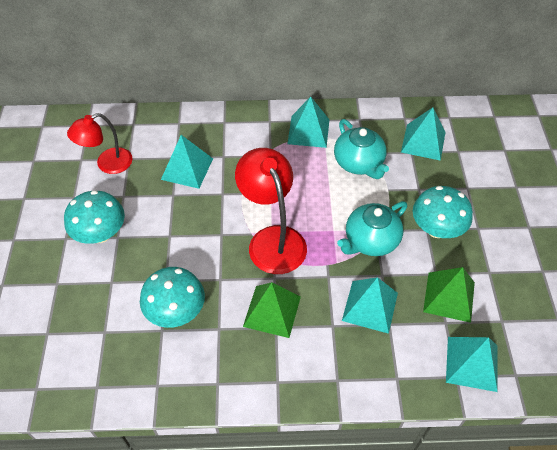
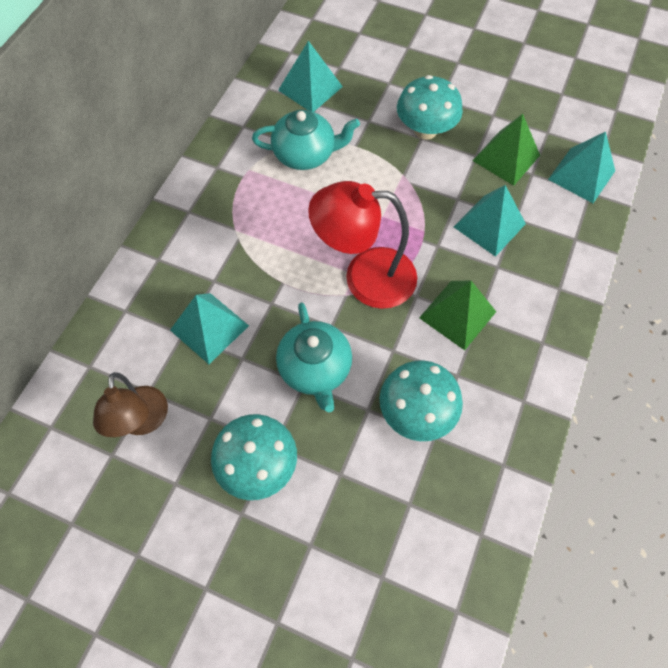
camera: 65 degrees left, 10 degrees up
(107, 164) = (142, 422): red lamp -> brown lamp
(308, 131) = (230, 180): turquoise pyramid -> none
(370, 241) = (412, 190): turquoise teapot -> turquoise teapot (315, 369)

